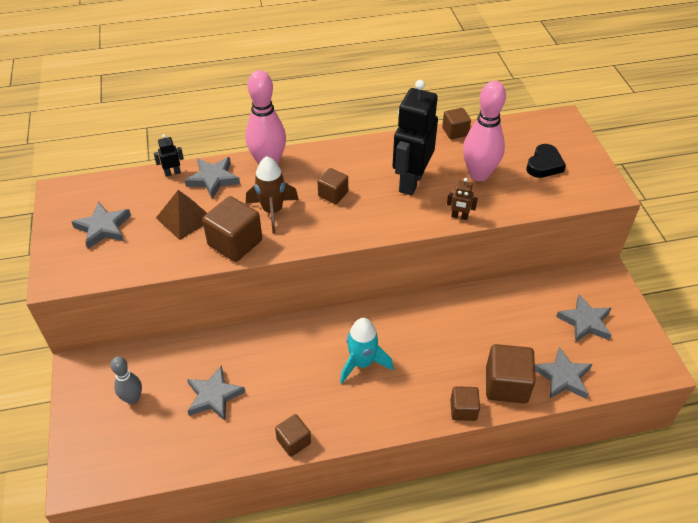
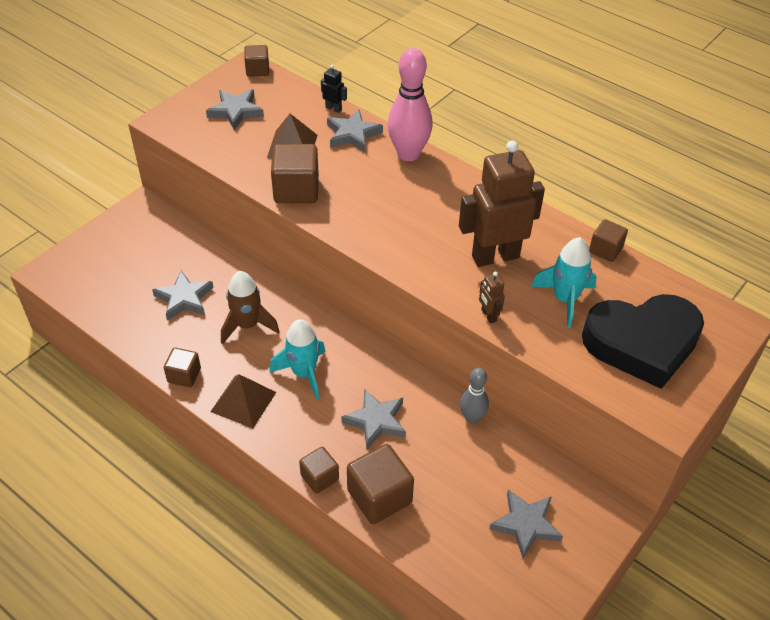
camera: 50 degrees right, 0 degrees up
(133, 398) = (141, 254): grey bowling pin -> grey bowling pin (472, 418)
(272, 211) = (355, 190): brown rocket -> brown rocket (247, 325)
(333, 194) = (418, 214): brown cube -> brown cube (257, 70)
(355, 416) = (243, 401): none -> brown pyramid
(410, 182) = (495, 256): black robot -> brown robot
(479, 174) = (564, 300): pink bowling pin -> turquoise rocket
(544, 165) = (642, 343): black heart -> black heart, size x2.07
(563, 377) = (433, 540): grey star -> grey star (376, 421)

